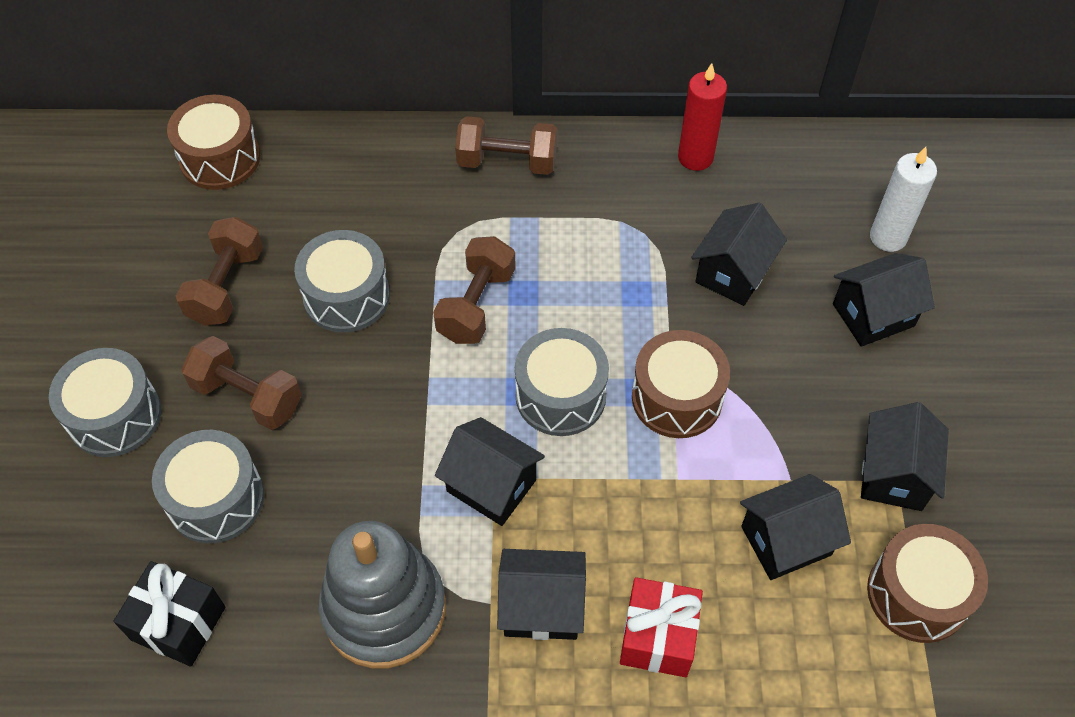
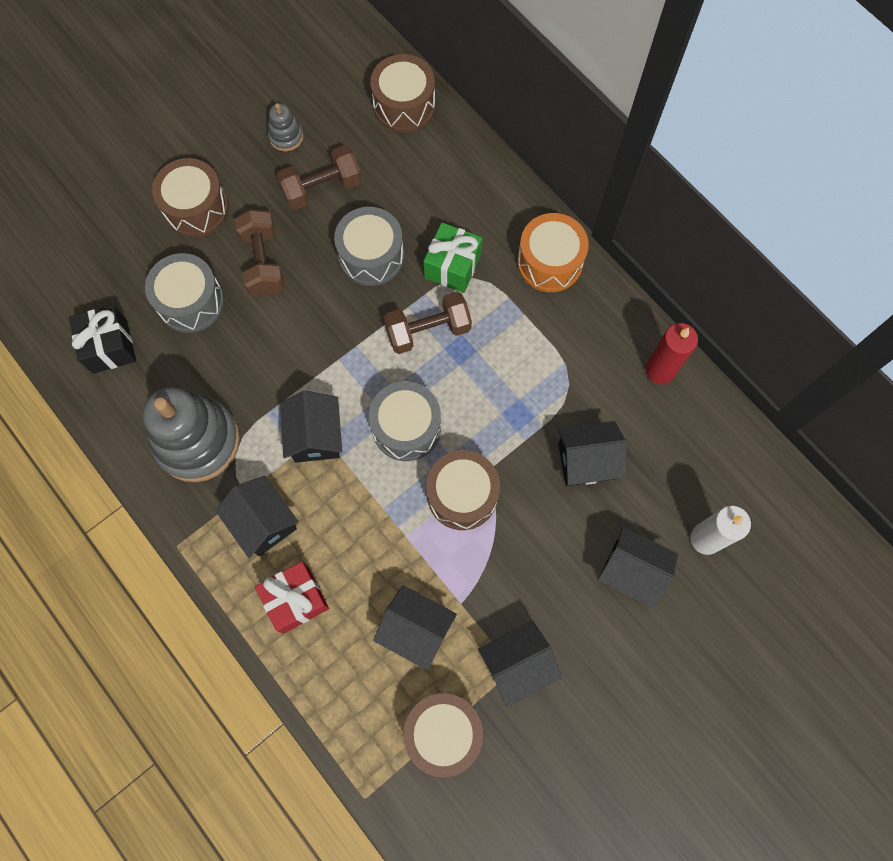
camera: 50 degrees right, 15 degrees up
(115, 416) = (196, 208): grey drum -> brown drum
(133, 277) = (286, 136): none -> grey stacking toy
(430, 238) = (452, 266): none -> green gift
(507, 162) = (549, 262): brown dumbbell -> orange drum

